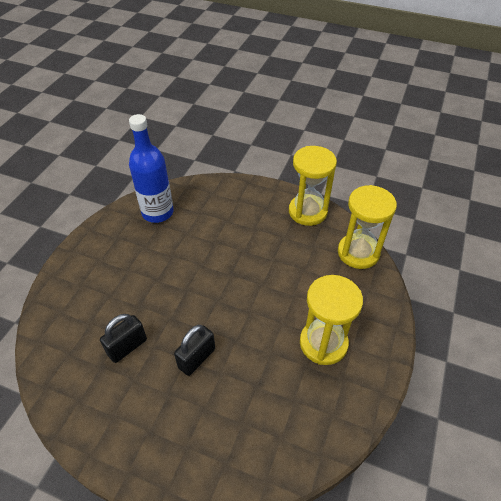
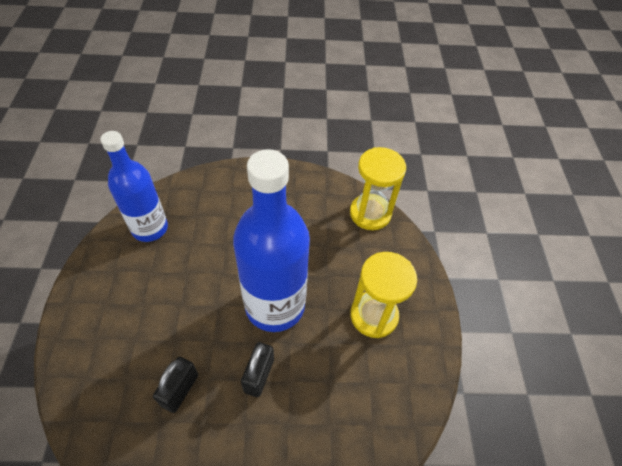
camera: 25 degrees left, 5 degrees up
(235, 305) = (275, 305): none -> blue bottle
(307, 212) = (306, 184): yellow hourglass -> none

